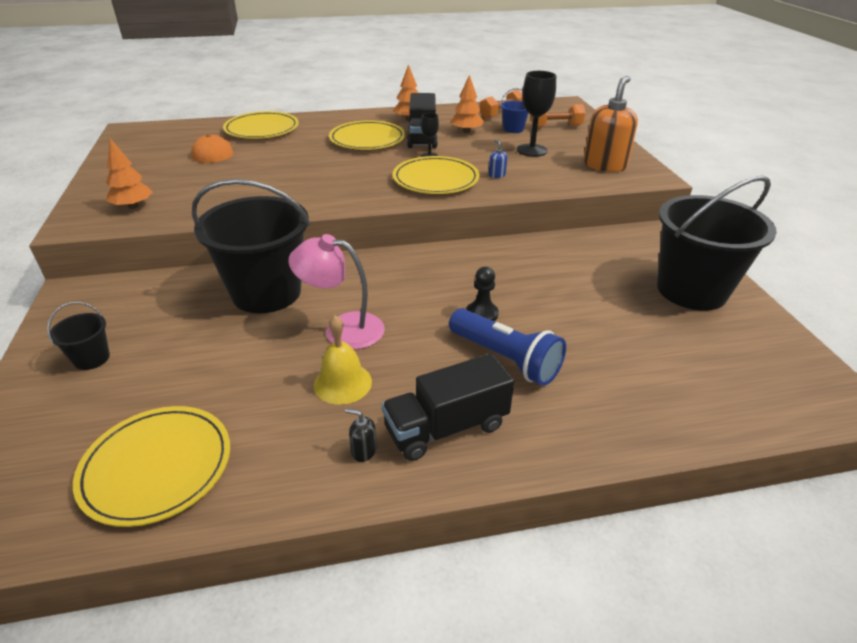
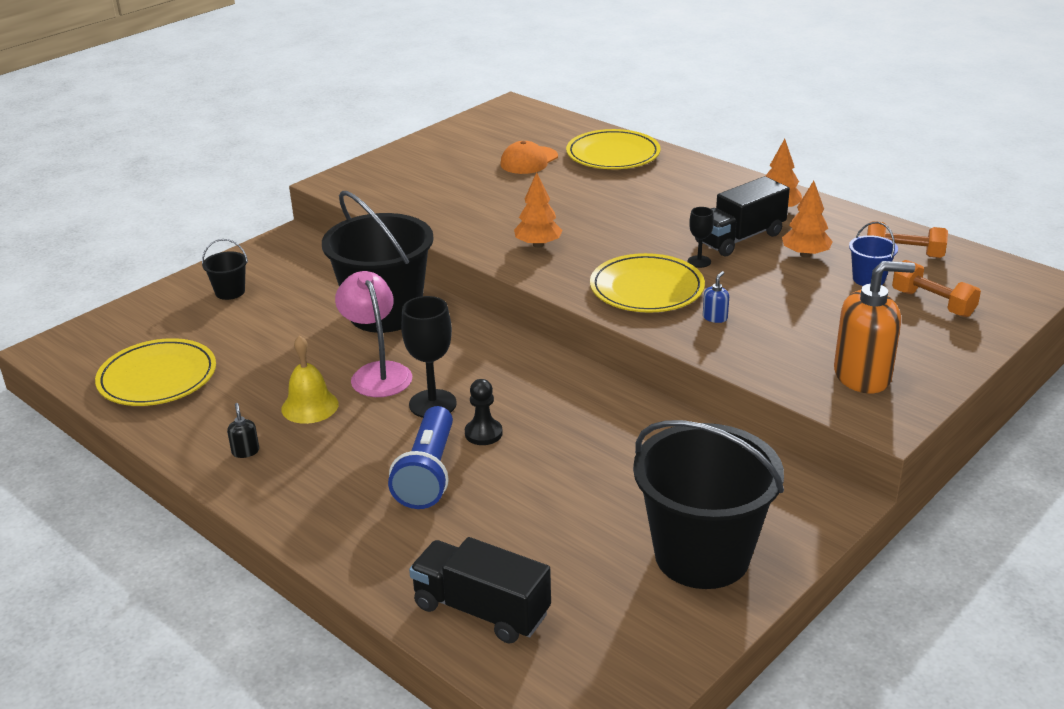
camera: 55 degrees right, 5 degrees down
(133, 206) = (388, 186): orange tree -> orange tree (538, 245)
(367, 139) = (682, 213): yellow plate -> none
(446, 427) = (306, 478): black truck -> black truck (481, 610)
(532, 150) = (823, 314): black goblet -> black goblet (432, 404)

